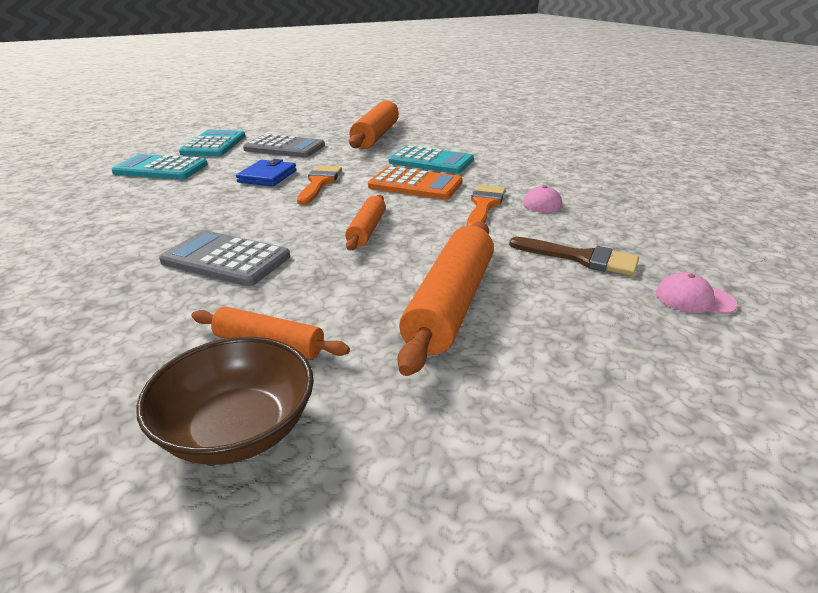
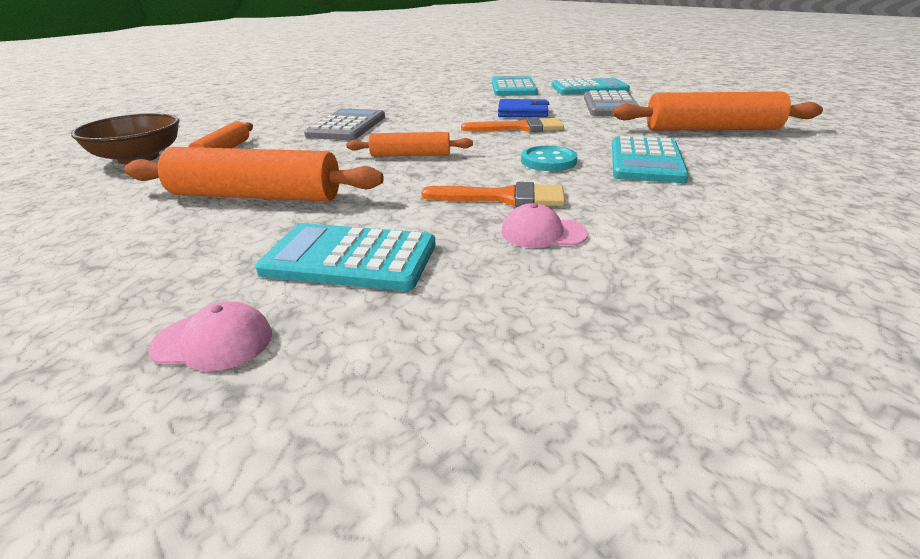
camera: 80 degrees right, 0 degrees up
(415, 185) = (548, 161): orange calculator -> turquoise button
(581, 258) = (350, 258): brown brush -> turquoise calculator
(694, 299) = (213, 341): pink cap -> pink cap turned 90 degrees clockwise

